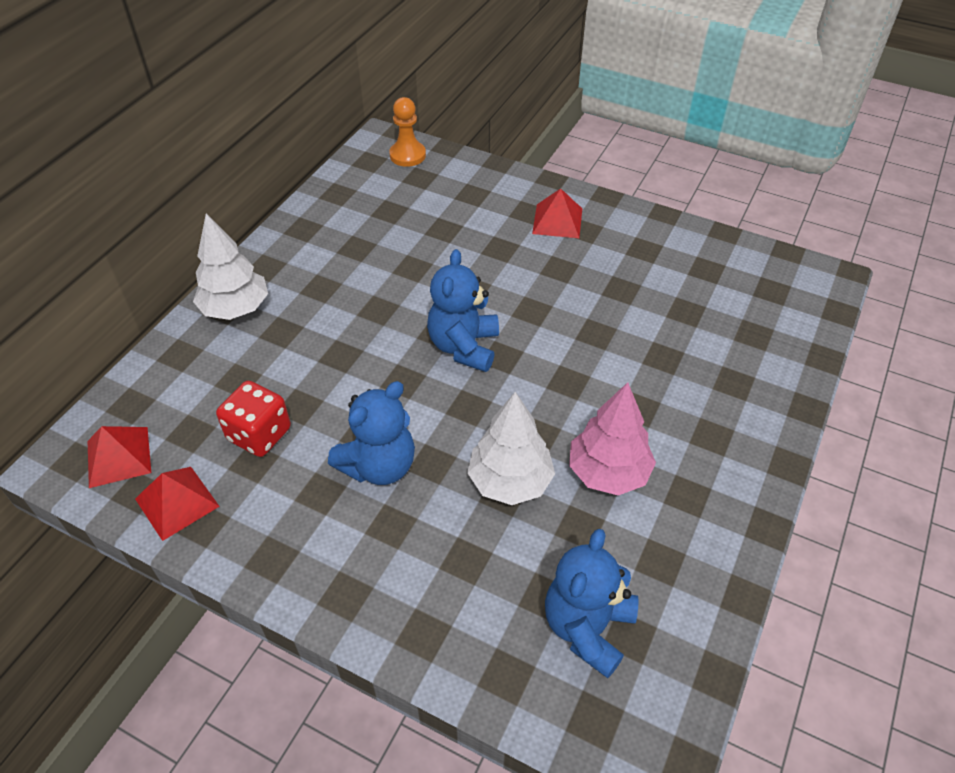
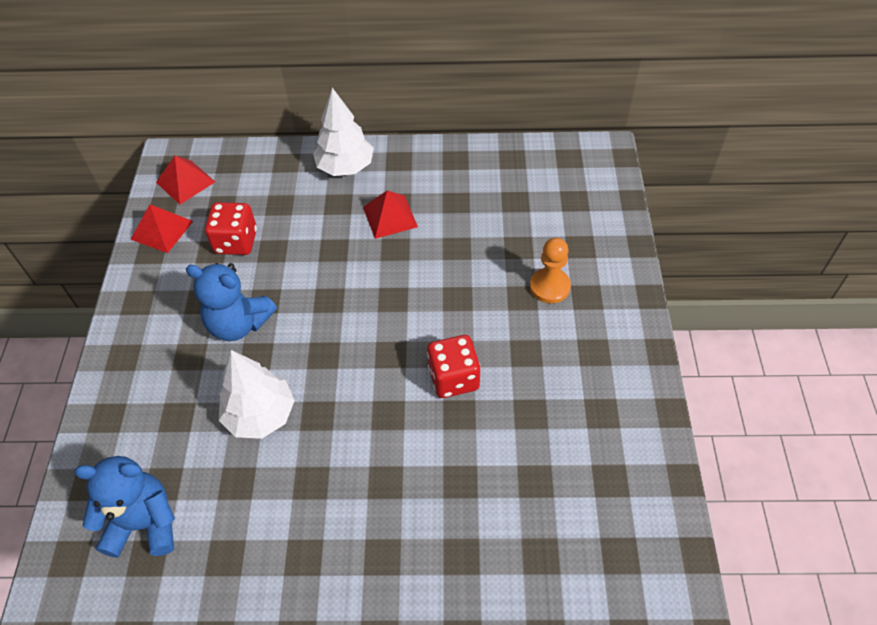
camera: 65 degrees right, 5 degrees up
(407, 155) = (597, 178): orange pawn -> orange pawn (549, 287)
(464, 347) = (386, 323): blue teddy bear -> none
(556, 323) = (453, 378): none -> red dice
(557, 221) = (591, 325): red pyramid -> red pyramid (390, 216)
(608, 472) = (300, 483): pink tree -> none

